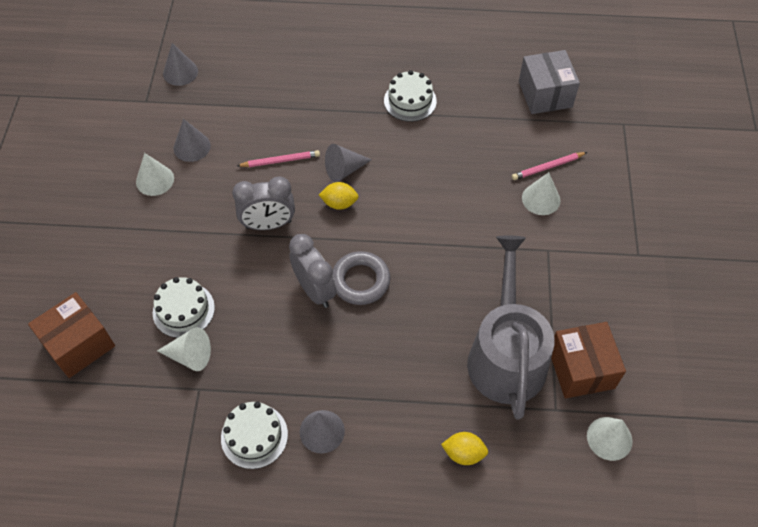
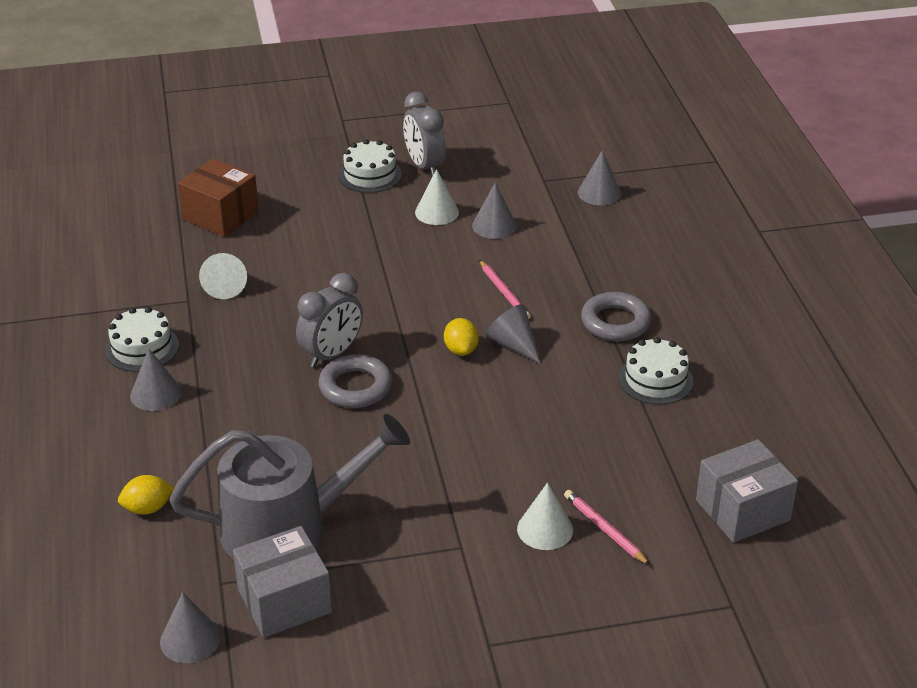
camera: 75 degrees right, 20 degrees down
(183, 310) = (278, 269): white cake -> white cake (370, 175)
(268, 224) = (409, 302): grey clock -> grey clock (424, 166)
(341, 105) = (615, 322): none -> grey ring
(463, 453) = (148, 508): yellow lemon -> yellow lemon turned 75 degrees clockwise
(581, 369) = (284, 601): brown box -> grey box
(609, 438) = (190, 639): white cone -> grey cone

